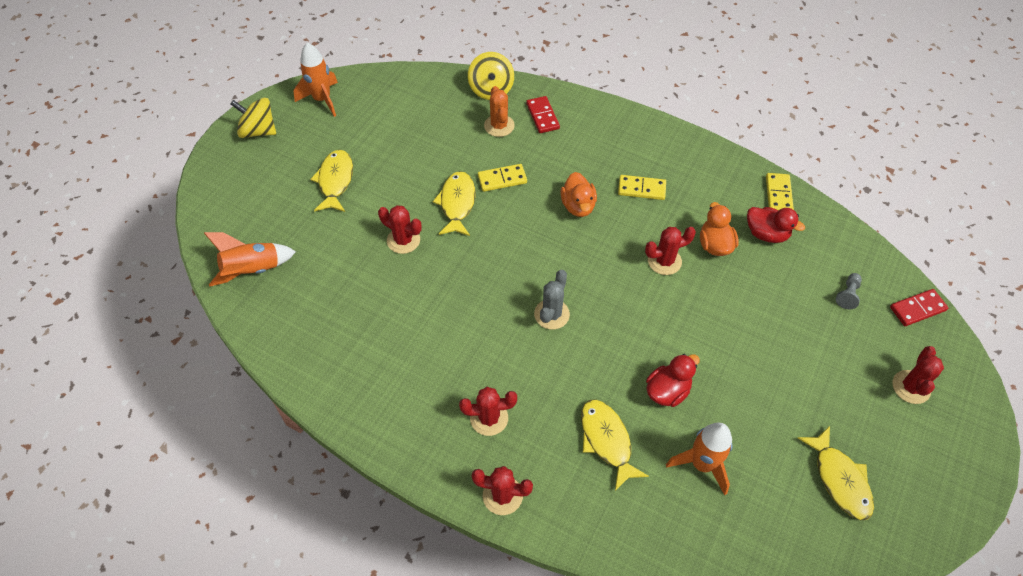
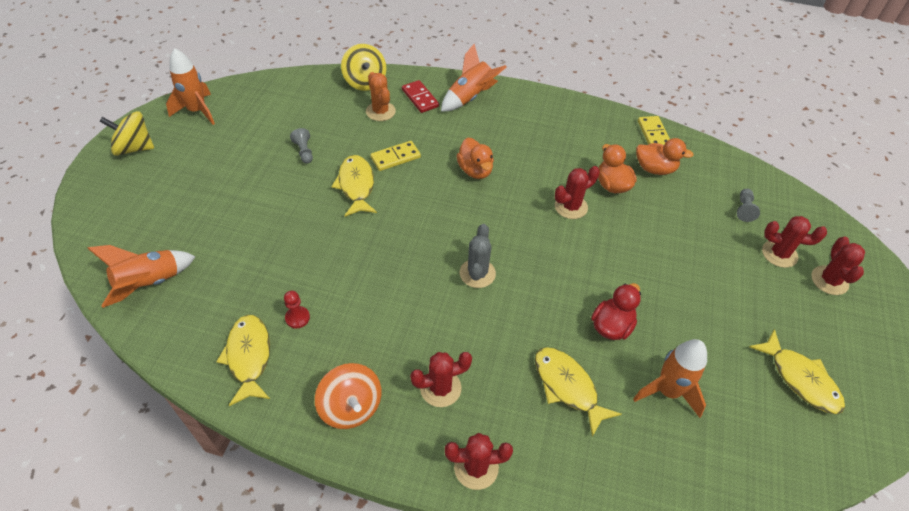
camera: 15 degrees left, 5 degrees down
(335, 181) = (225, 183): yellow fish -> yellow fish (249, 357)
(375, 327) = (297, 318): none -> red pawn
(403, 240) = (309, 228): red cactus -> red cactus (779, 254)
(405, 419) = (351, 407): none -> orange spinning top
(415, 159) = (304, 151): none -> grey pawn
(594, 123) = (470, 97): none -> orange rocket
(641, 189) = (530, 147): yellow domino -> none
(766, 234) = (655, 169): red duck -> orange duck
(917, 309) = (808, 211): red domino -> none

